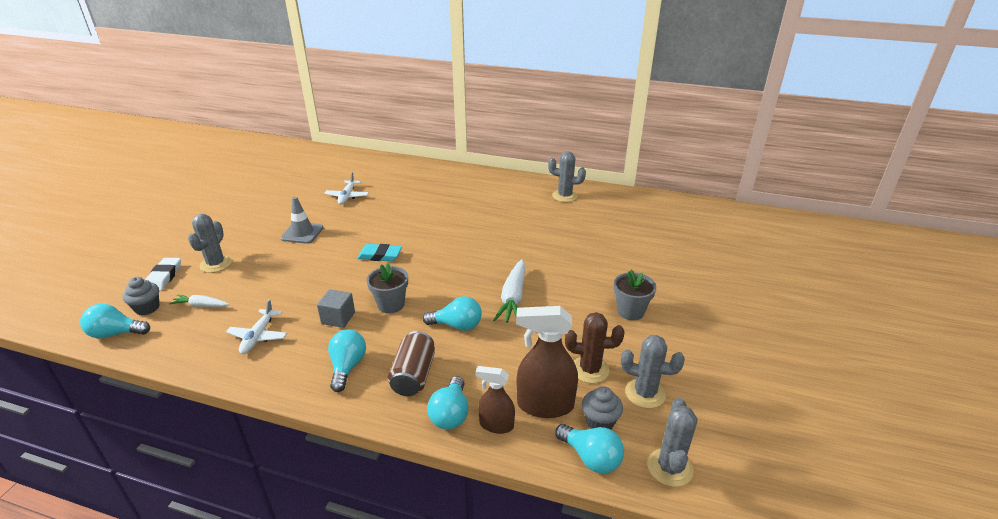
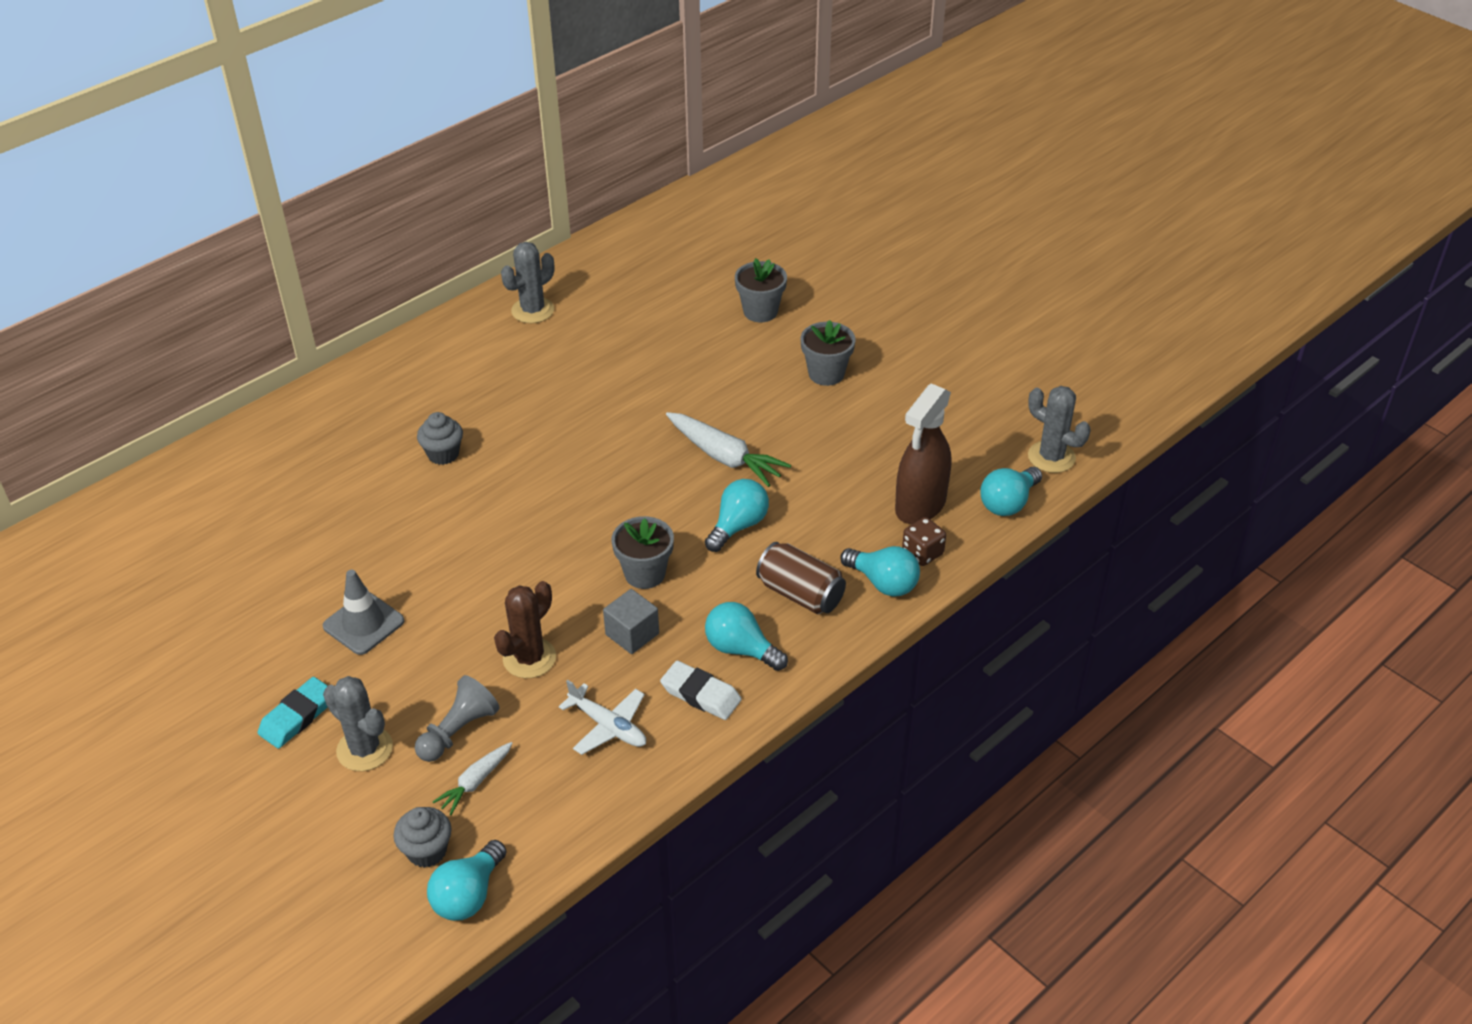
camera: 60 degrees left, 10 degrees up
(164, 277) = (346, 822): white eraser -> white eraser (701, 694)
(237, 286) = (458, 731): none -> grey pawn
(347, 196) = (292, 540): white plane -> none
(380, 256) = (514, 551): turquoise eraser -> turquoise eraser (297, 716)
(496, 425) = (922, 553): brown spray bottle -> brown dice
(590, 370) = (894, 449): brown cactus -> brown cactus (529, 658)
(591, 458) = (1008, 503): turquoise light bulb -> turquoise light bulb turned 150 degrees clockwise
(600, 422) = (969, 476): grey cupcake -> grey cupcake (443, 454)
(645, 393) = (954, 426): grey cactus -> none
(655, 265) = (760, 311): none -> grey flower pot

